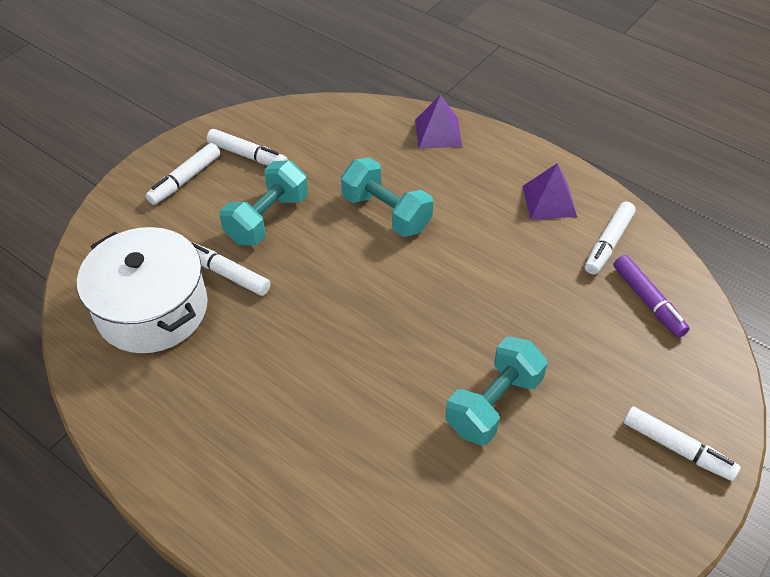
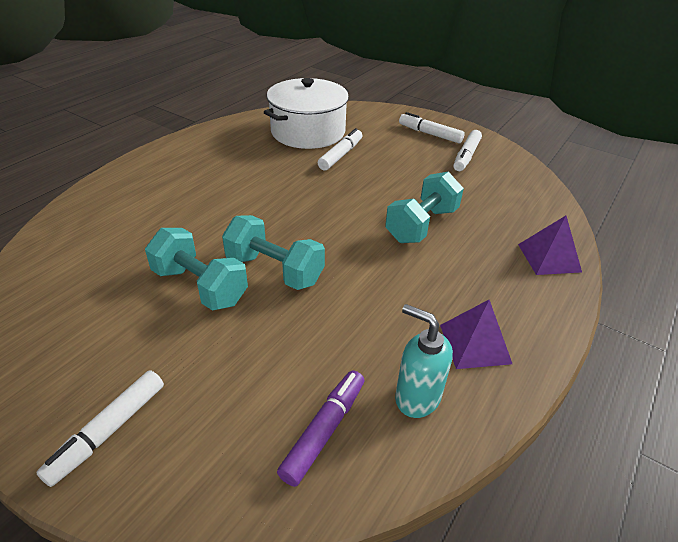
camera: 85 degrees right, 10 degrees down
(267, 219) = (399, 168): turquoise dumbbell -> turquoise dumbbell (274, 270)
(608, 243) = (417, 397): white marker -> turquoise soap dispenser
(648, 301) = (324, 430): purple marker -> purple marker turned 150 degrees clockwise

